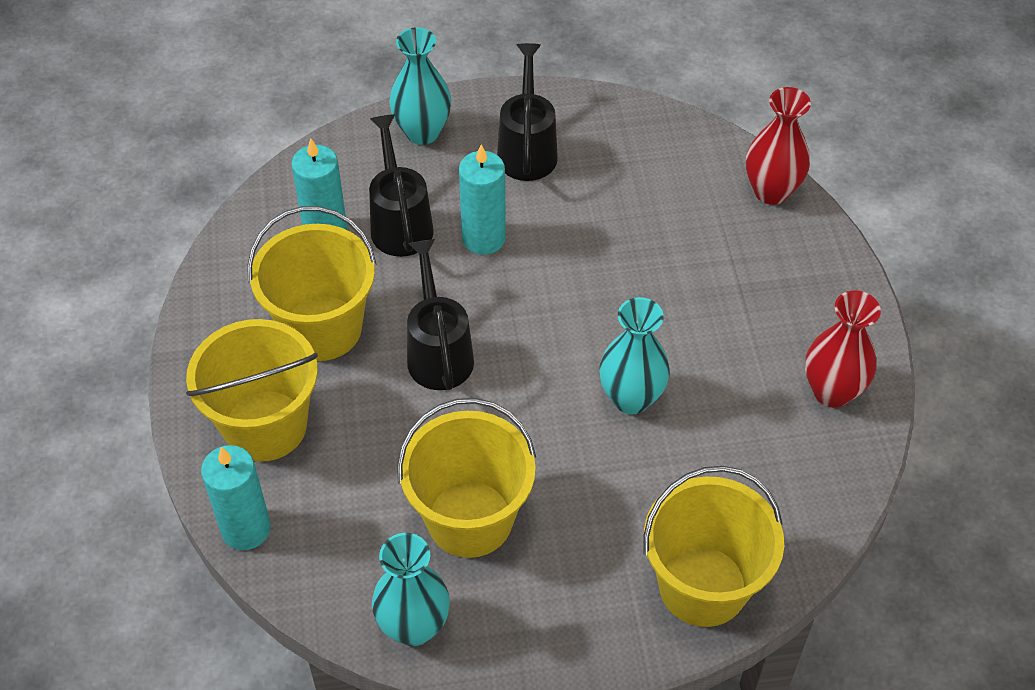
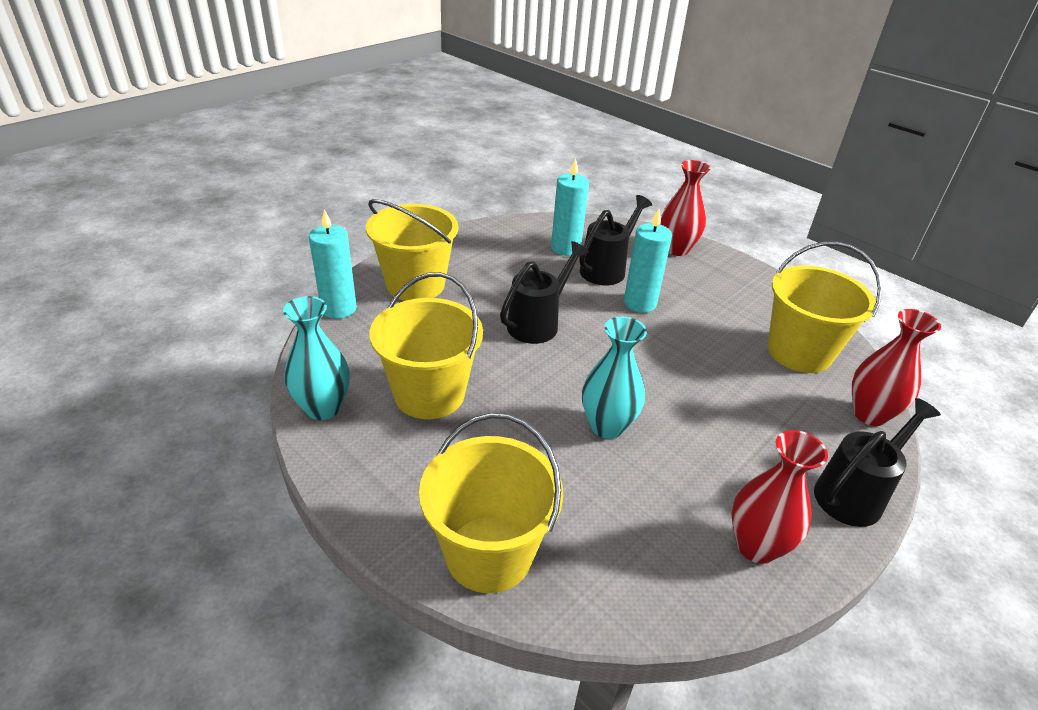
camera: 50 degrees right, 15 degrees down
(322, 328) = (502, 275): yellow bucket -> yellow bucket (799, 352)
(422, 132) = (676, 249): turquoise vase -> red vase
(527, 149) = (725, 290): black watering can -> black watering can (854, 494)

